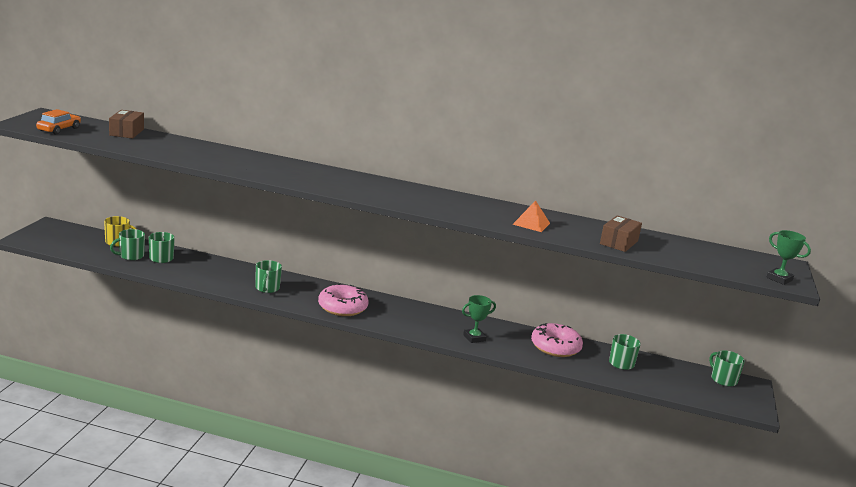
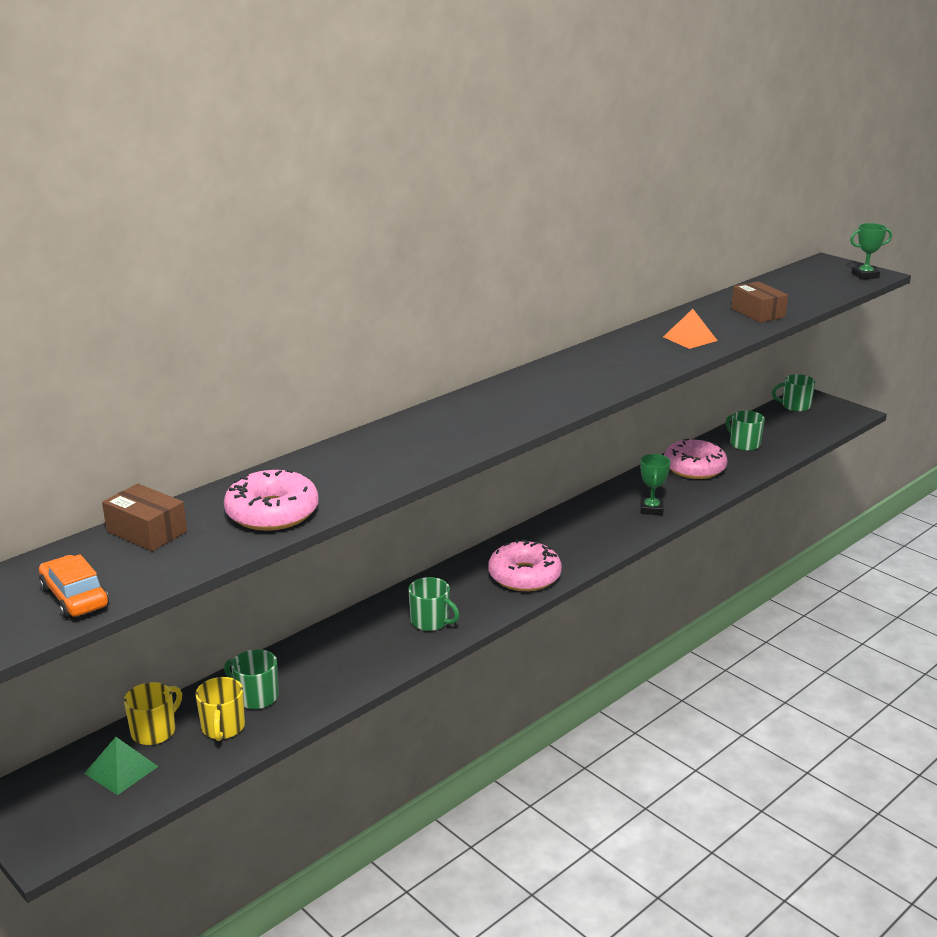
camera: 55 degrees left, 5 degrees up
(85, 242) = (121, 770): none -> green pyramid
(131, 256) = (223, 728): green mug -> yellow mug
(165, 150) = (272, 513): none -> pink donut

